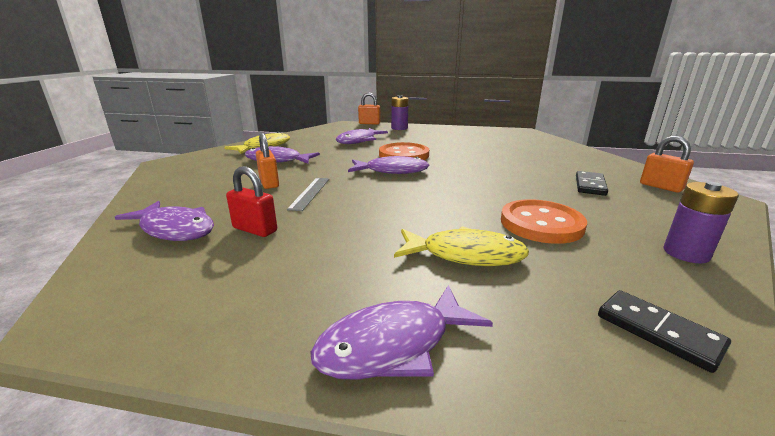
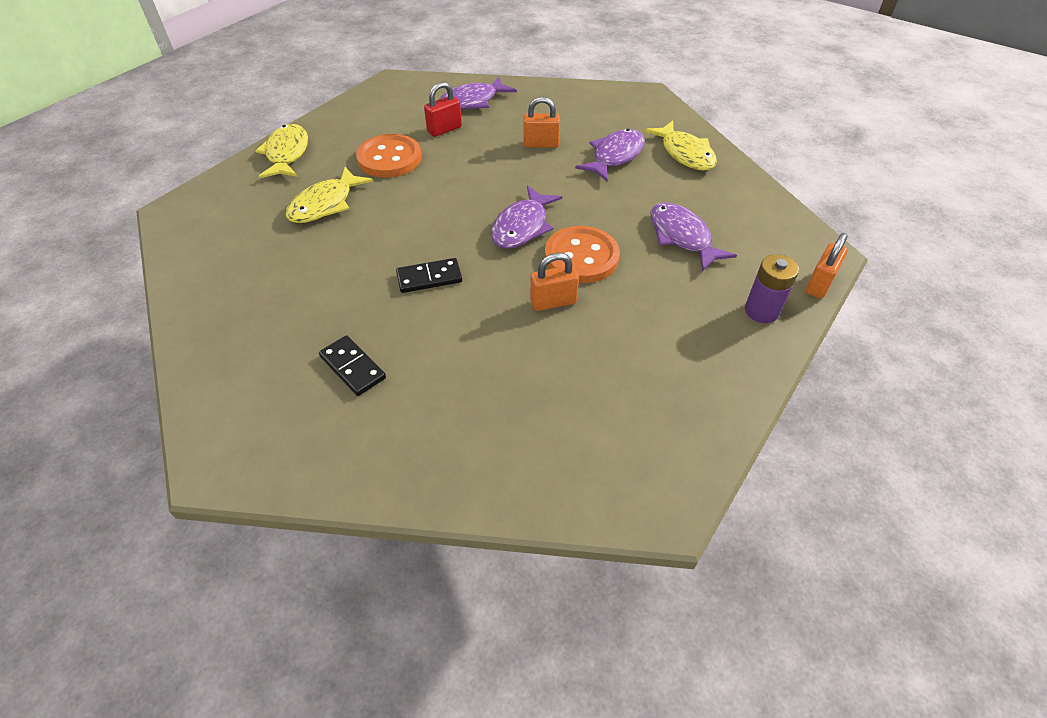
camera: 115 degrees right, 25 degrees up
(310, 193) = (496, 161): grey ruler -> none
(393, 345) = (287, 154): purple fish -> yellow fish
(541, 224) = (322, 266): orange button -> orange button (389, 158)
(658, 332) = (198, 236): black domino -> black domino (429, 278)
(660, 187) = (289, 437): orange padlock -> orange padlock (553, 302)
(686, 253) = (211, 315): purple battery -> none

